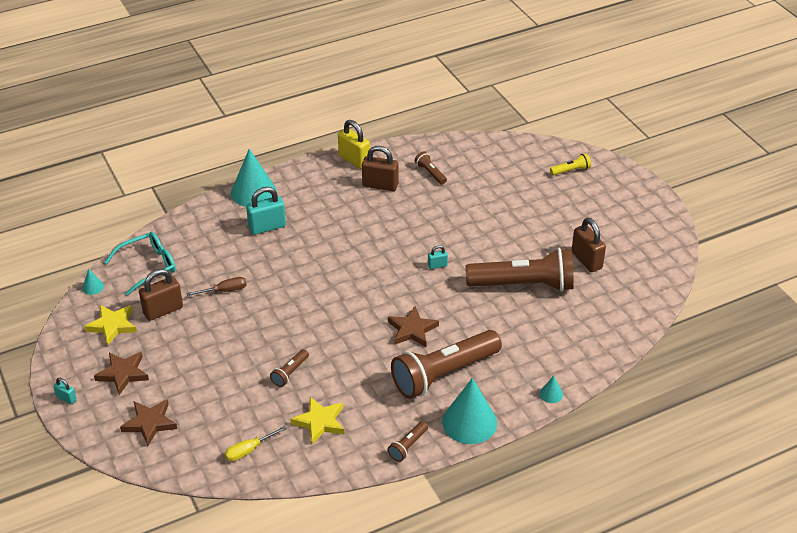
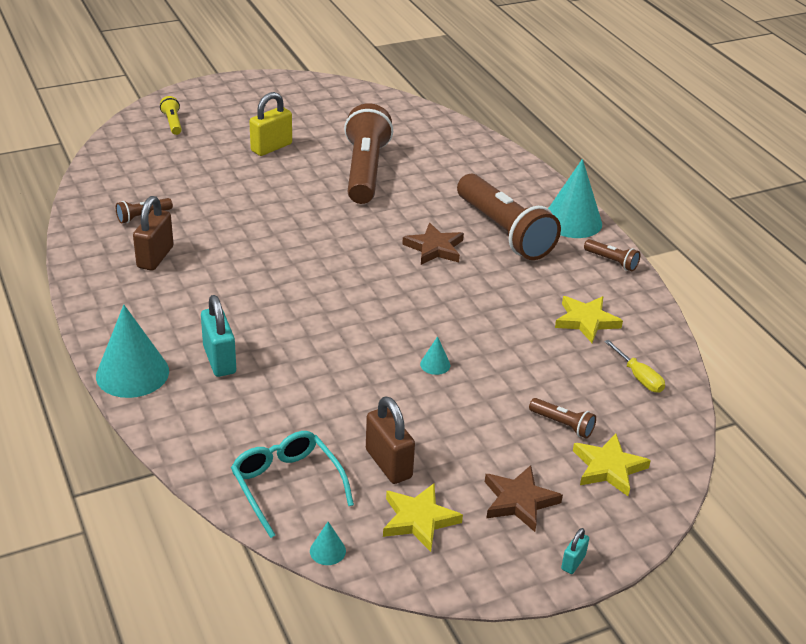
camera: 90 degrees left, 5 degrees down
(149, 423) = (608, 468): brown star -> yellow star
(225, 290) = (351, 400): brown screwdriver -> none
(290, 373) = (508, 342): brown flashlight -> brown flashlight (562, 424)
(354, 160) = (89, 276): yellow padlock -> yellow padlock (271, 147)
(437, 265) = (325, 223): turquoise padlock -> none
(551, 394) = (528, 171): turquoise cone -> turquoise cone (435, 364)
(586, 260) = (330, 130): brown padlock -> none

